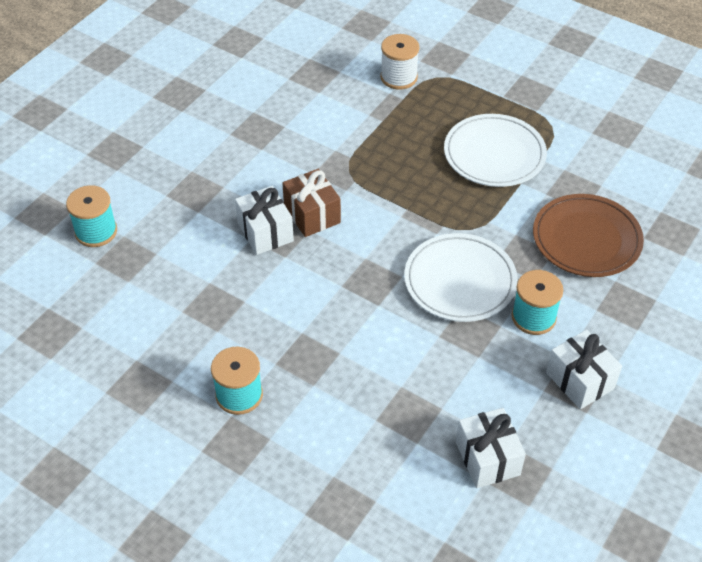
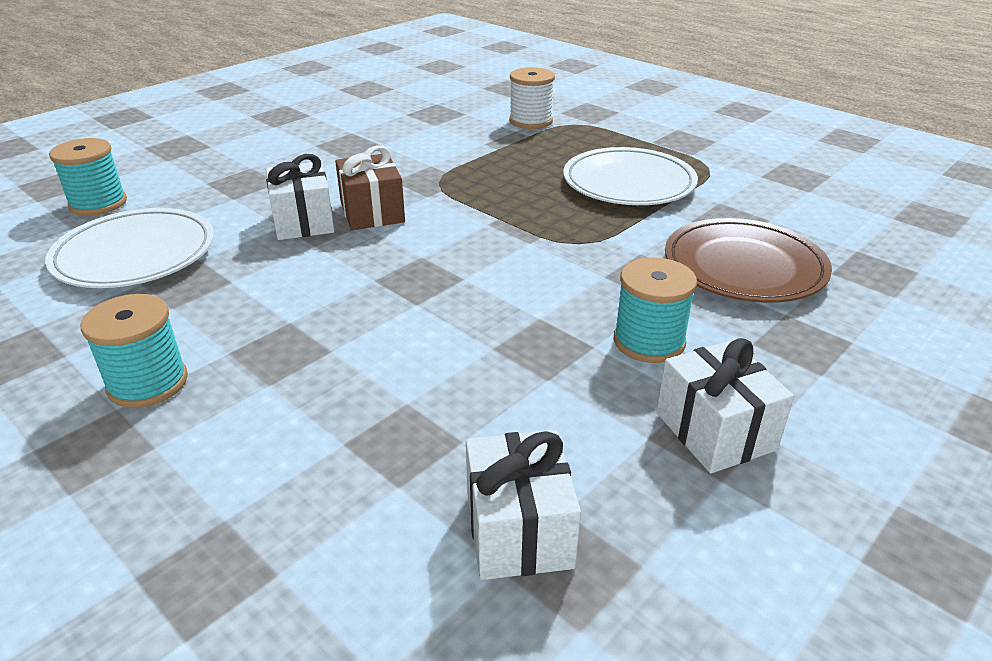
camera: 10 degrees right, 15 degrees down
(460, 281) = (546, 291): white plate -> white plate (135, 254)

